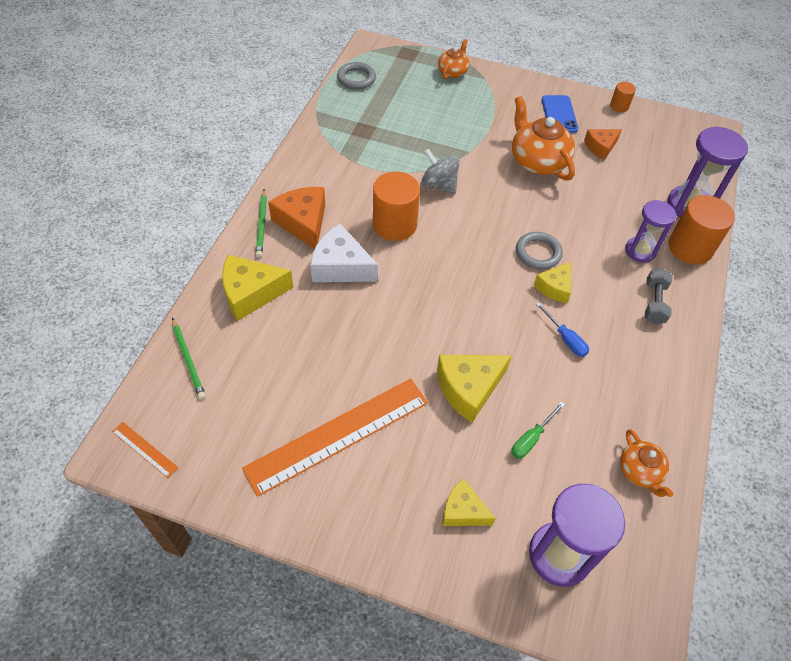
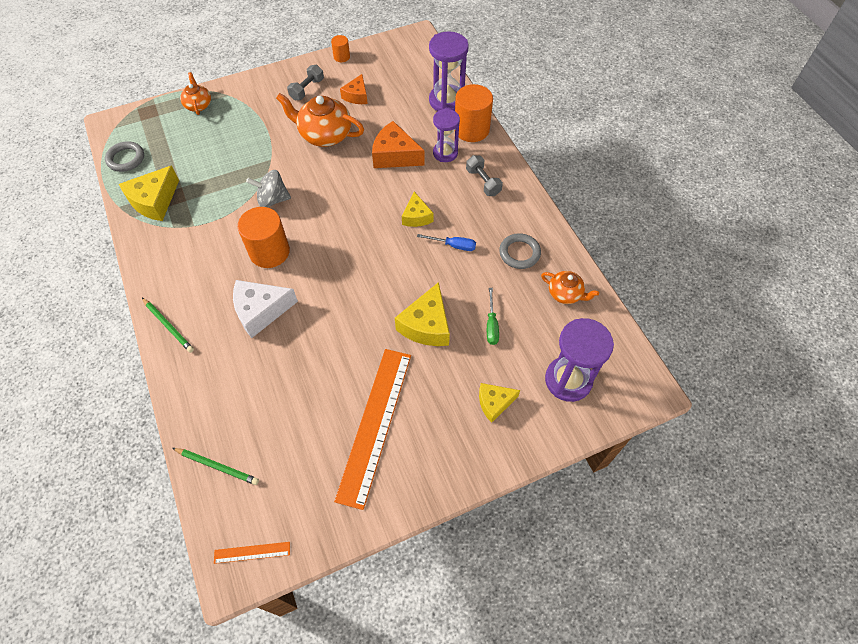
camera: 40 degrees left, 5 degrees up
(251, 293) = (214, 382): yellow cheese -> yellow cheese (154, 201)
(303, 222) = (199, 300): orange cheese -> orange cheese (395, 155)
(538, 253) = (385, 200): grey ring -> grey ring (519, 253)
(559, 114) = (307, 89): blue phone -> grey dumbbell

